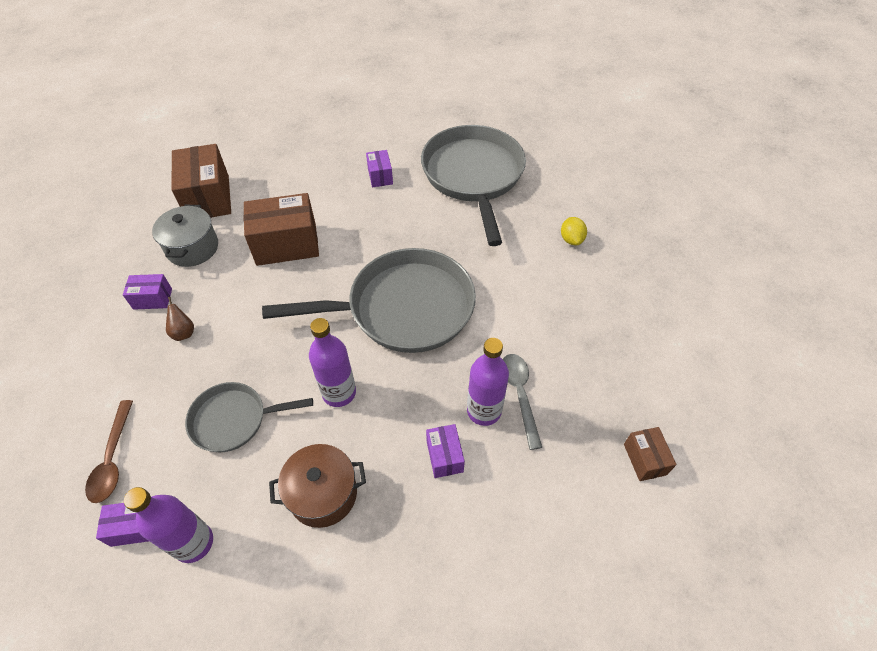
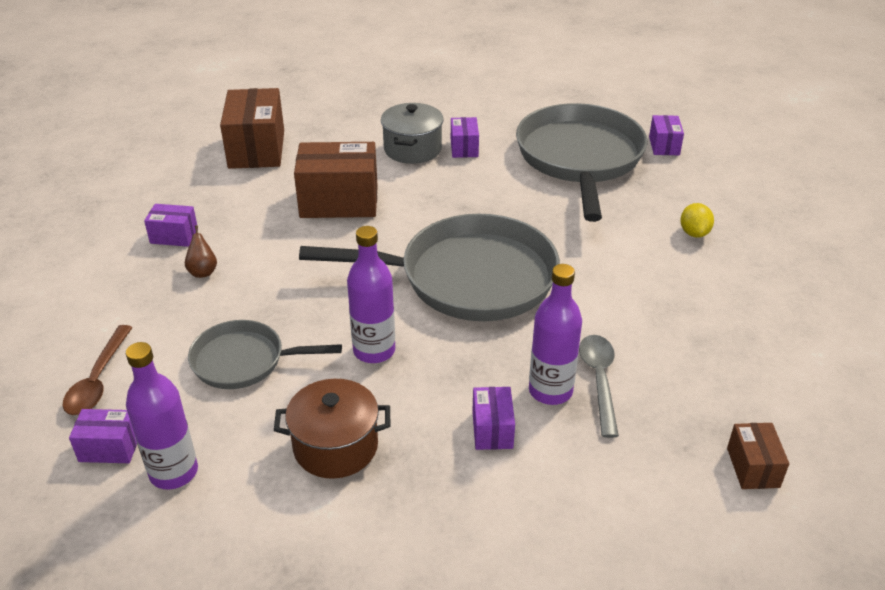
camera: 10 degrees right, 15 degrees down
(192, 248) = (229, 194): grey pot -> grey pot (412, 149)
(536, 155) = (664, 146): none -> purple box

